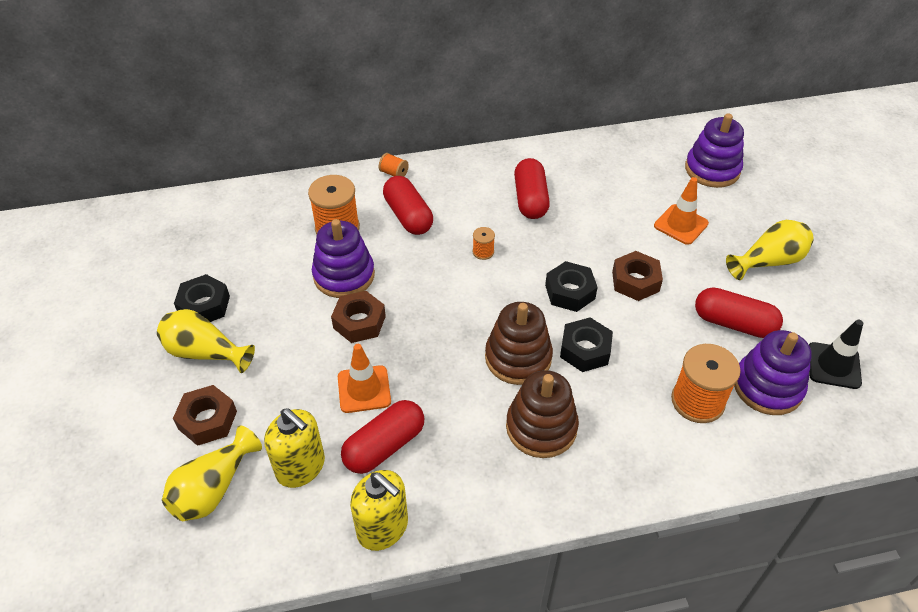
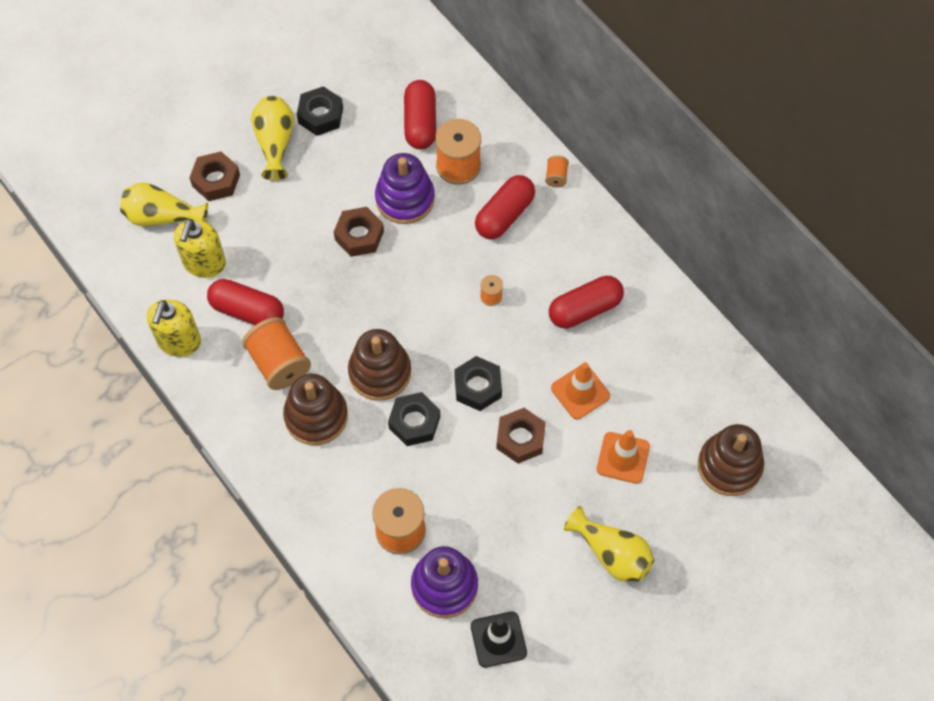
camera: 65 degrees right, 15 degrees up
(364, 389) = (293, 271): orange traffic cone -> orange traffic cone (580, 392)
(463, 439) = (279, 363): none -> orange spool
(712, 169) = (729, 466): purple stacking toy -> brown stacking toy
(733, 323) = (509, 539): red capsule -> red capsule (420, 123)

